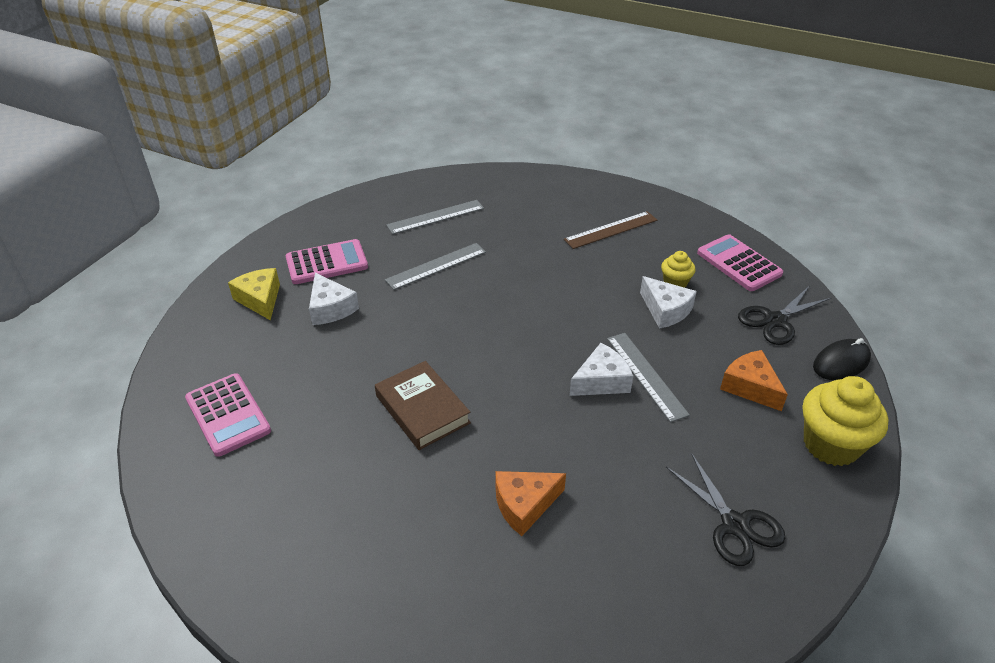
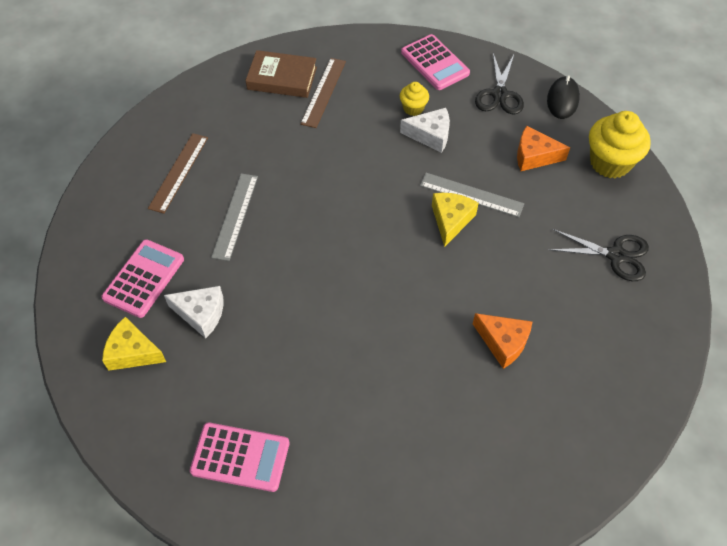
camera: 45 degrees left, 15 degrees up
(422, 409) = (368, 334): brown book -> brown book (282, 78)
(436, 217) = (179, 172): grey ruler -> brown ruler
(524, 505) = (503, 342): orange cheese -> orange cheese turned 75 degrees counterclockwise
(601, 381) = (451, 220): white cheese -> yellow cheese
(739, 263) = (434, 63): pink calculator -> pink calculator turned 135 degrees counterclockwise

